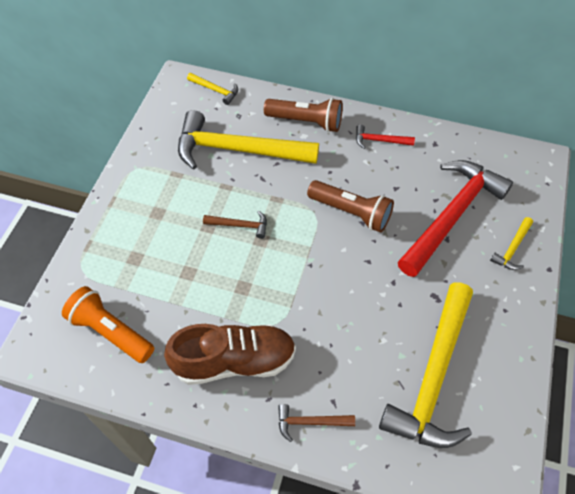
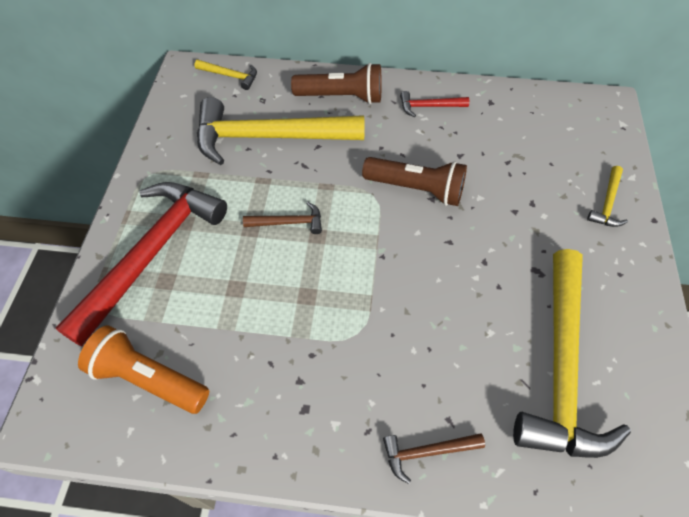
camera: 10 degrees left, 0 degrees up
(234, 361) = (315, 389): brown shoe -> none
(452, 215) = (531, 176): red hammer -> red hammer (152, 253)

